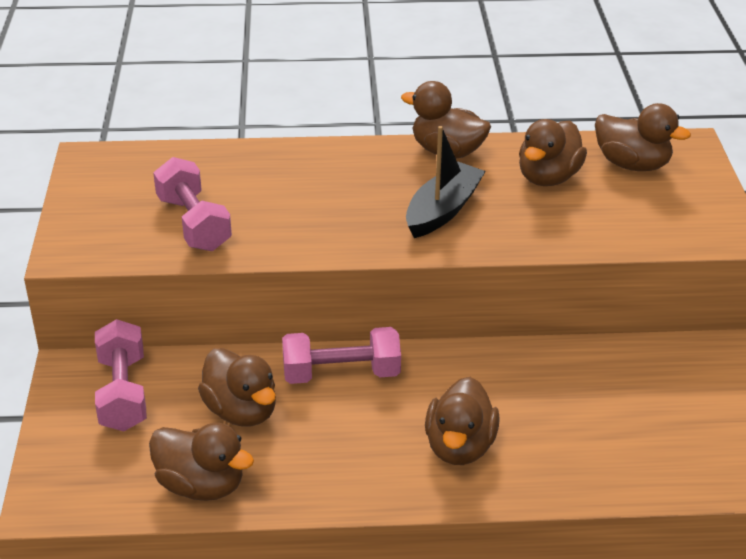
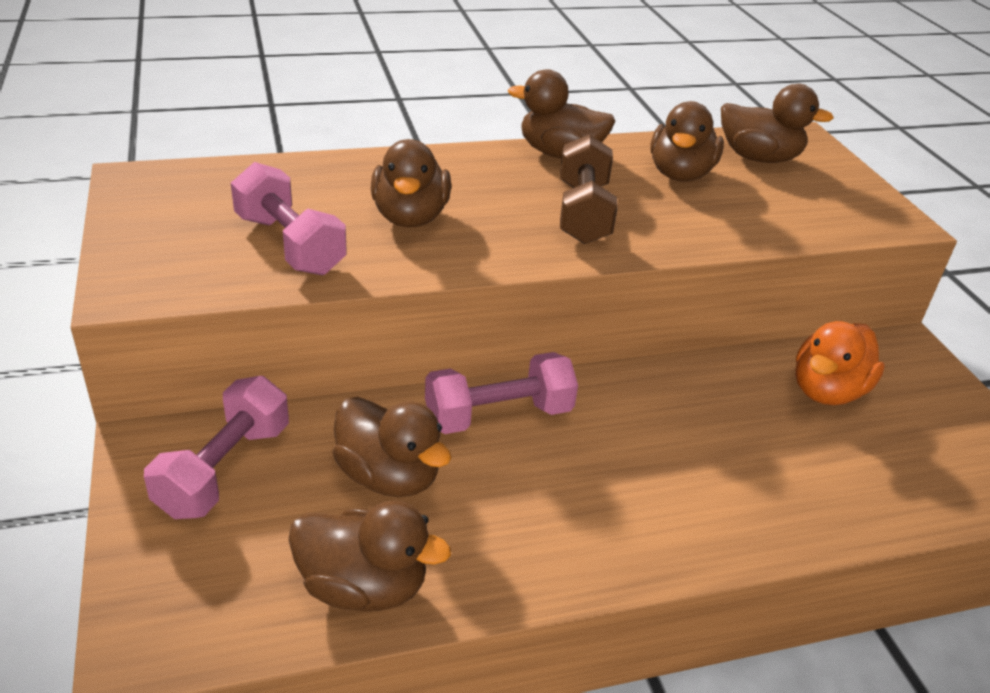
camera: 15 degrees left, 0 degrees up
(123, 393) = (224, 469): pink dumbbell -> pink dumbbell turned 45 degrees clockwise
(443, 210) = (583, 213): black boat -> brown dumbbell
(460, 447) = (673, 491): brown duck -> brown duck (410, 217)
(633, 381) = (827, 391): none -> orange duck

